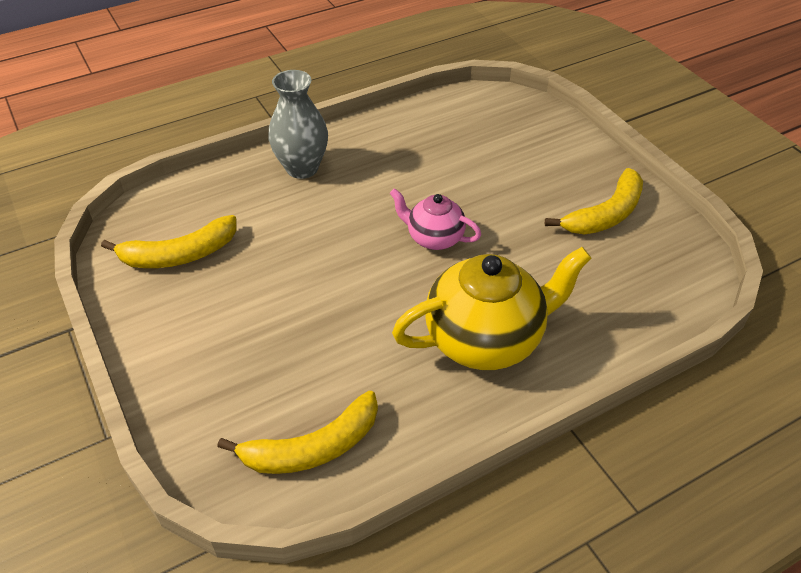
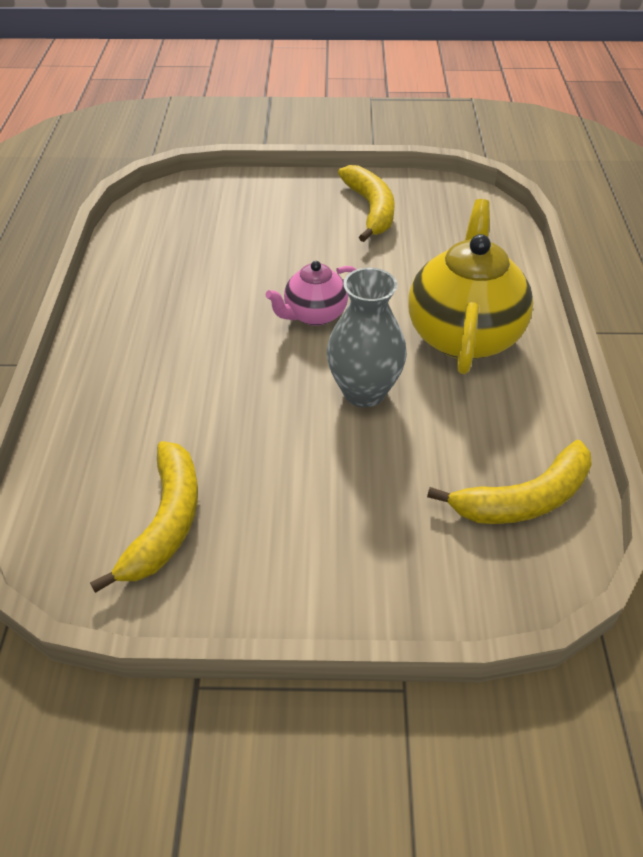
camera: 60 degrees left, 0 degrees up
(302, 168) = (120, 367): grey vase -> grey vase (364, 392)
(312, 448) = (524, 499): yellow banana -> yellow banana turned 60 degrees clockwise

